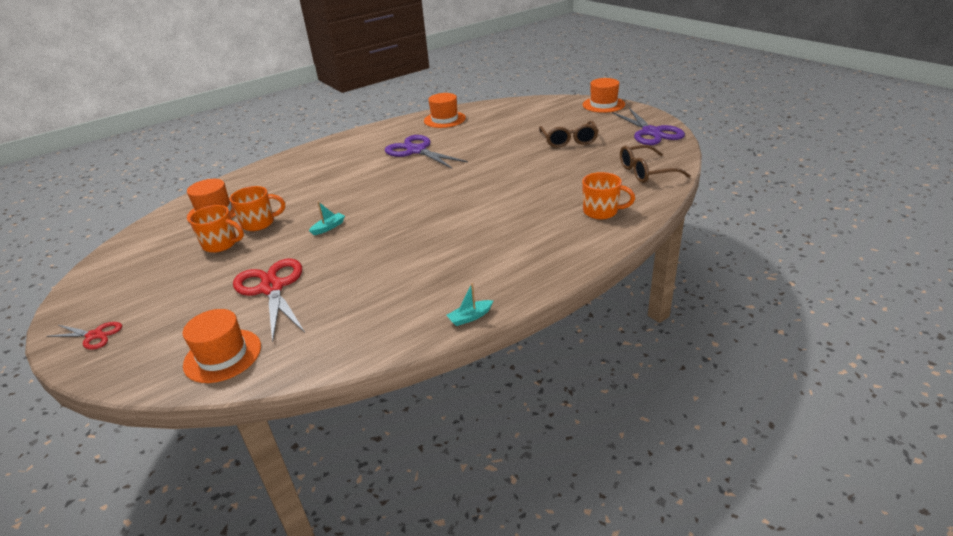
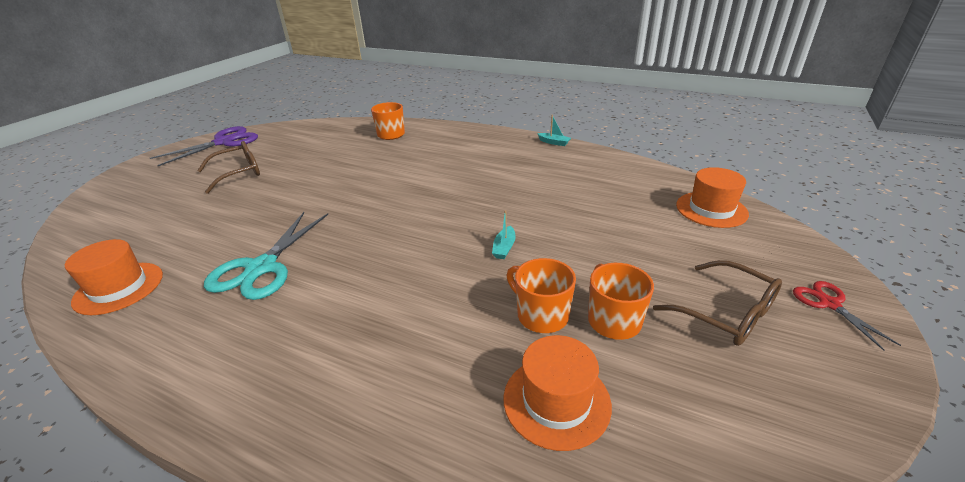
camera: 120 degrees left, 0 degrees up
(272, 288) = (626, 230): red scissors -> none
(328, 227) = (504, 248): turquoise boat -> turquoise boat turned 90 degrees counterclockwise
(416, 151) = (262, 268): purple scissors -> turquoise scissors
(603, 104) = (122, 177): orange hat -> none
(646, 172) = (315, 132): brown glasses -> brown glasses (727, 313)

